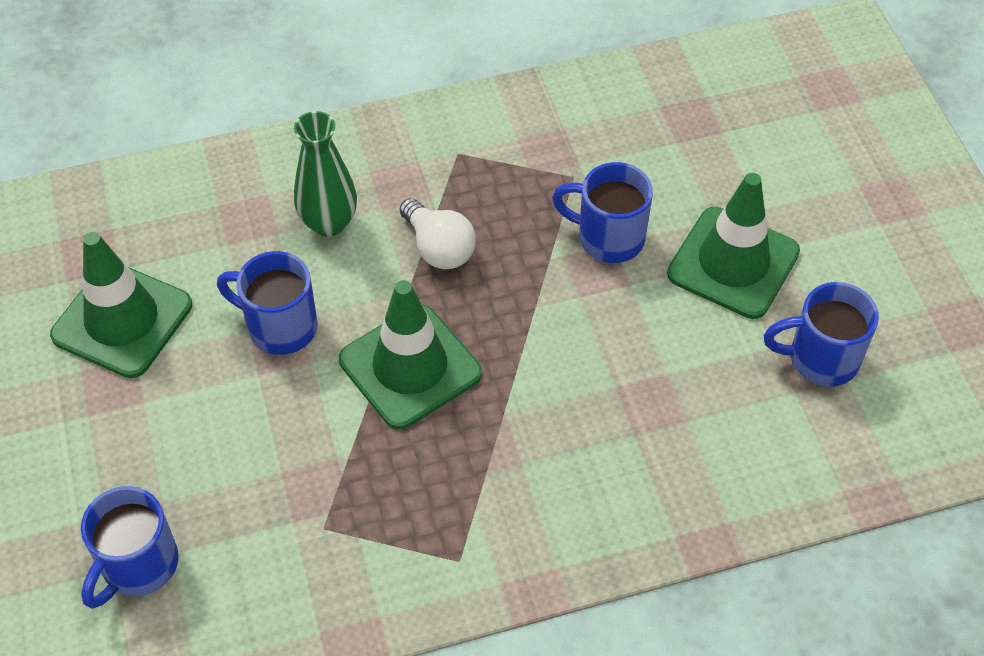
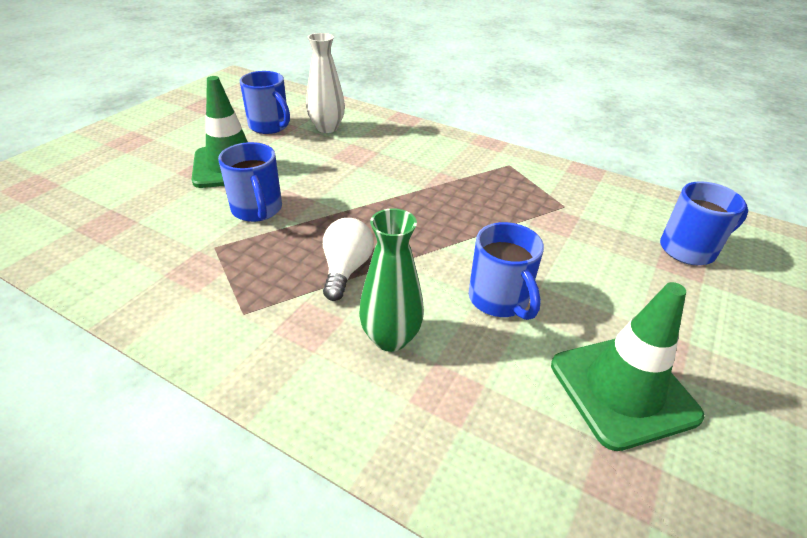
camera: 135 degrees left, 15 degrees down
(410, 367) = (444, 231): green traffic cone -> none
(759, 422) = (327, 128): none -> white vase

